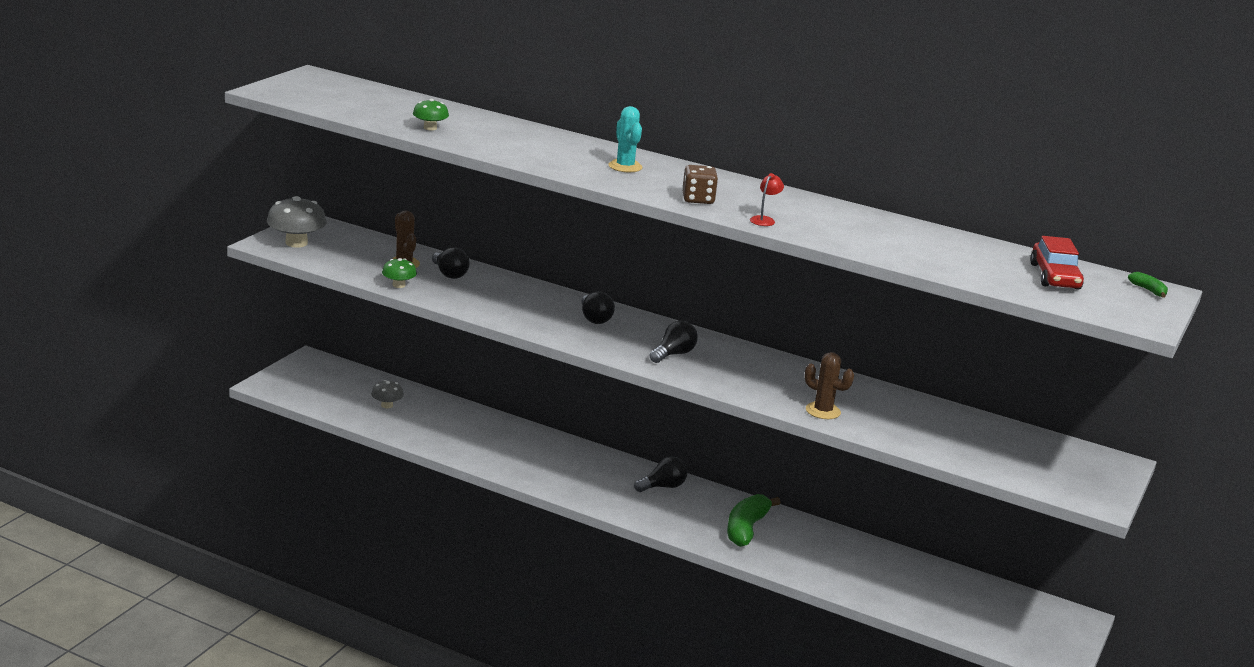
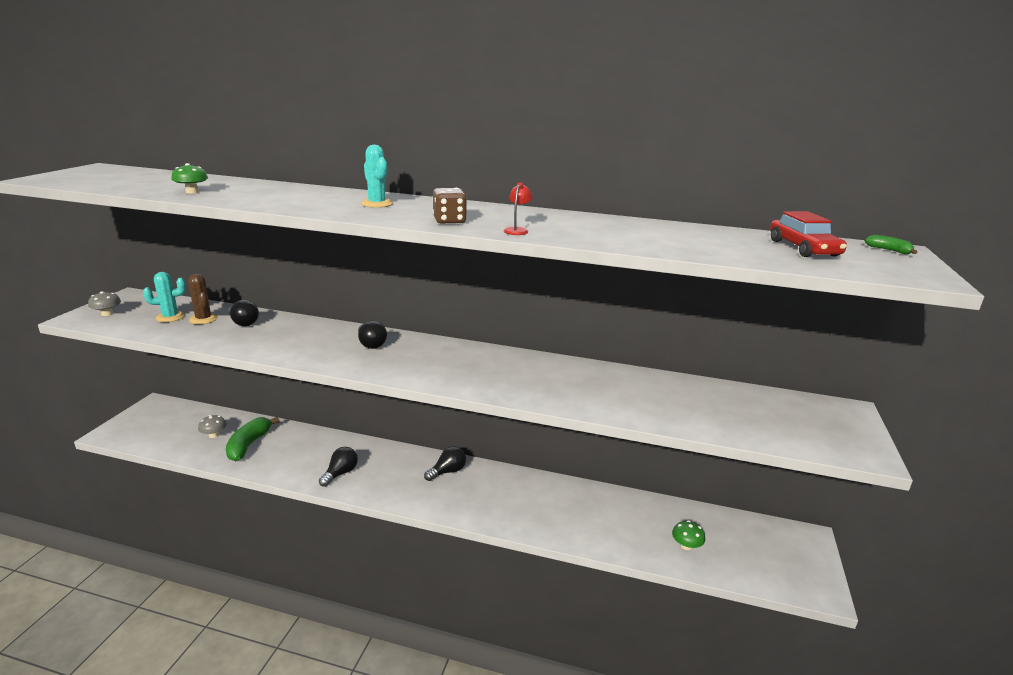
camera: 10 degrees left, 0 degrees up
(296, 243) = (107, 314): grey mushroom -> grey mushroom, size x0.56
(367, 256) = (170, 317): none -> turquoise cactus
(399, 285) = (194, 338): green mushroom -> green mushroom (686, 545)
(673, 354) = (443, 366): black light bulb -> black light bulb (340, 473)
(746, 529) = (522, 500): green banana -> green banana (248, 445)
(823, 411) = (588, 401): brown cactus -> none

